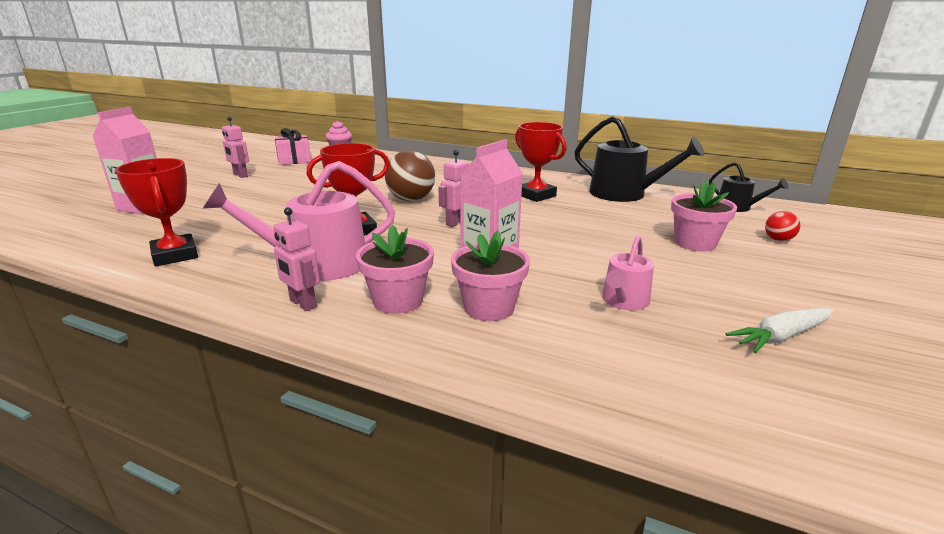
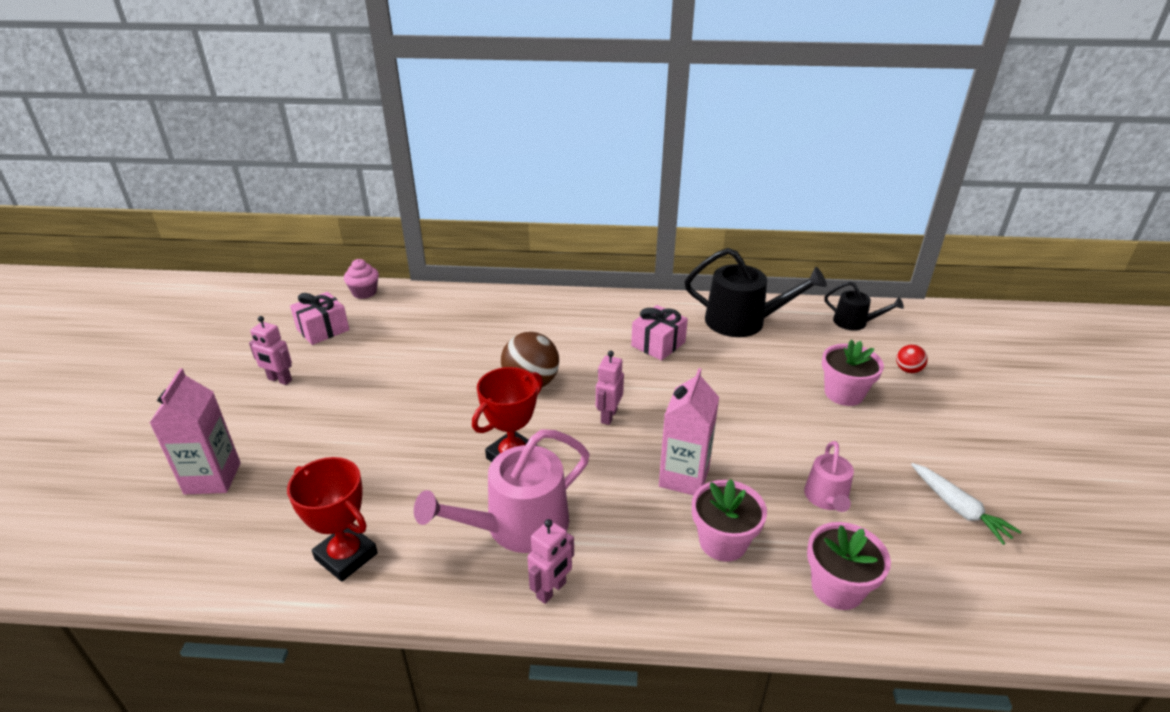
camera: 20 degrees left, 10 degrees up
(302, 304) = (551, 590): pink robot -> pink robot turned 75 degrees counterclockwise
(398, 300) = (637, 557): pink flower pot -> pink flower pot (837, 588)
(536, 195) = (658, 344): red trophy -> pink gift
(781, 337) = (959, 509): white carrot -> white carrot turned 75 degrees counterclockwise

